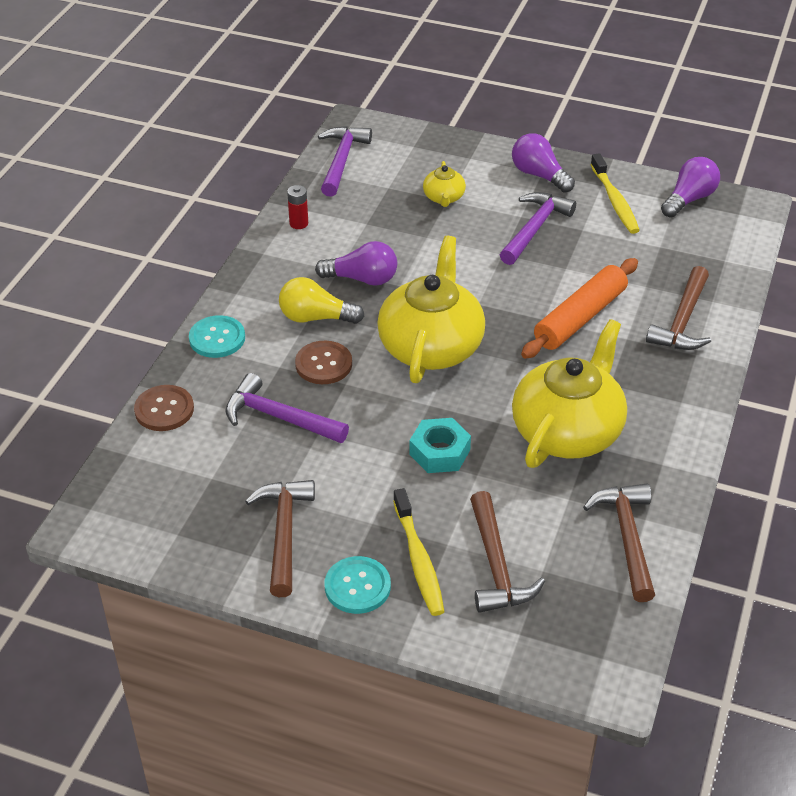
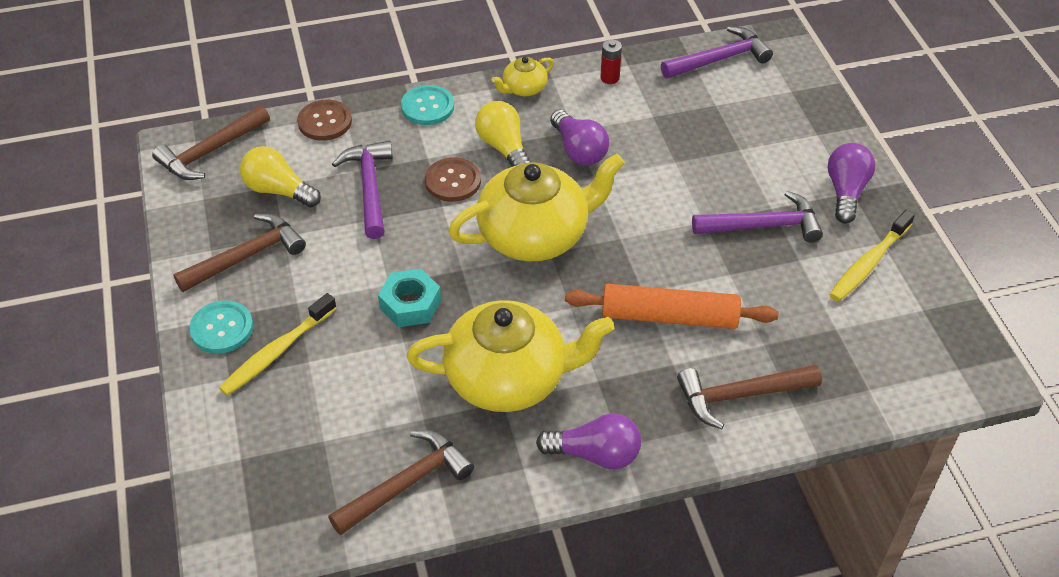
camera: 55 degrees right, 5 degrees up
(221, 477) = (278, 190): none -> yellow light bulb
(443, 198) = (740, 145): yellow teapot -> yellow teapot (523, 88)
(496, 565) = (307, 405): brown hammer -> brown hammer (210, 151)
(689, 199) = (936, 318): purple light bulb -> purple light bulb (595, 454)

